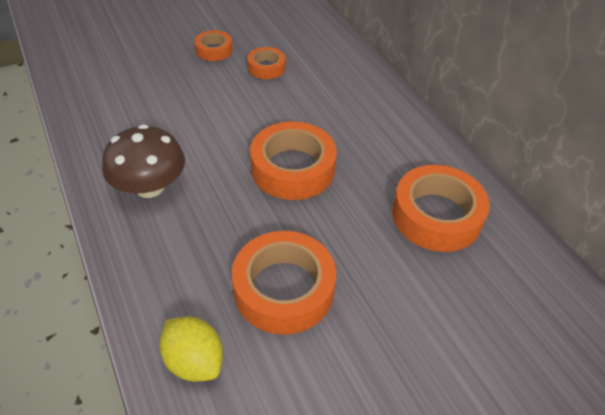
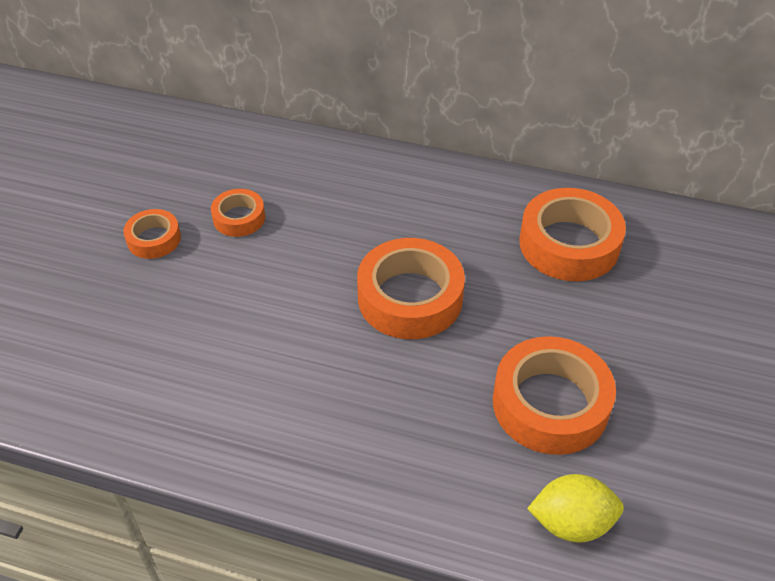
camera: 45 degrees left, 0 degrees up
(149, 186) = (310, 426): brown mushroom -> none

